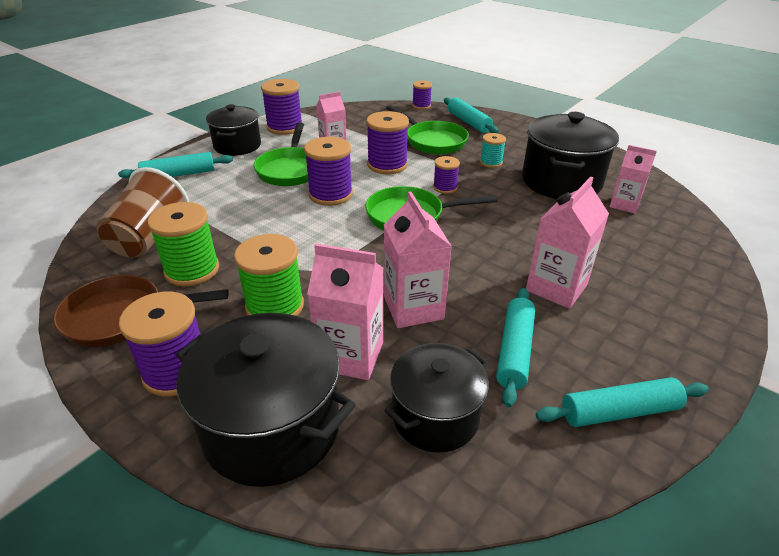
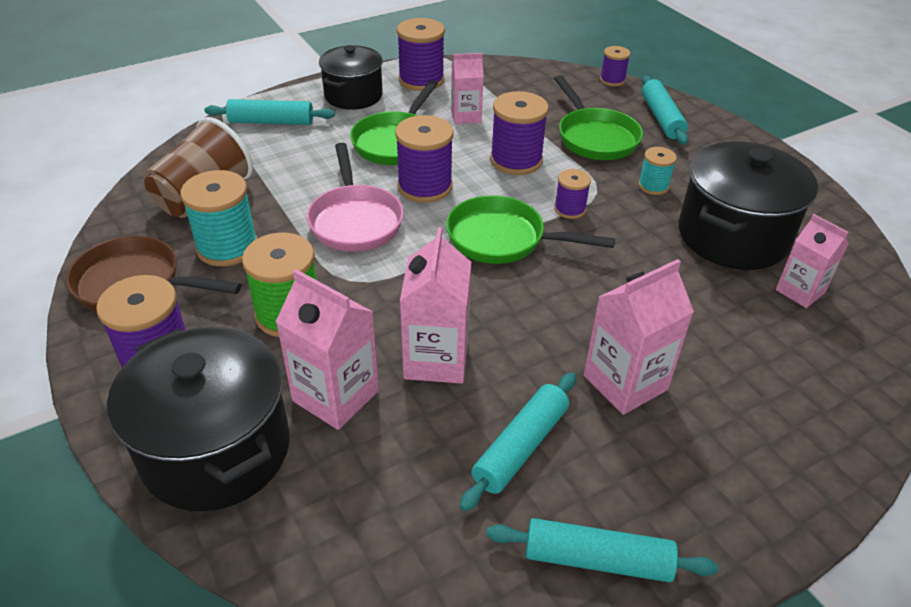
camera: 20 degrees right, 5 degrees up
(192, 270) = (227, 247): green spool -> turquoise spool
(290, 228) = (355, 220): none -> pink pan
(435, 416) = (385, 494): black pot -> none

